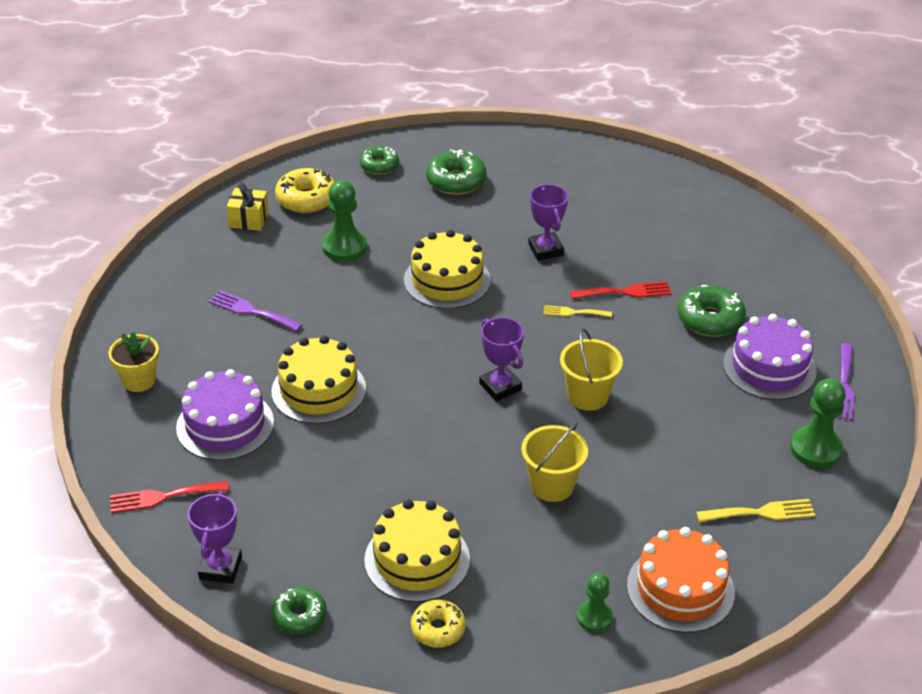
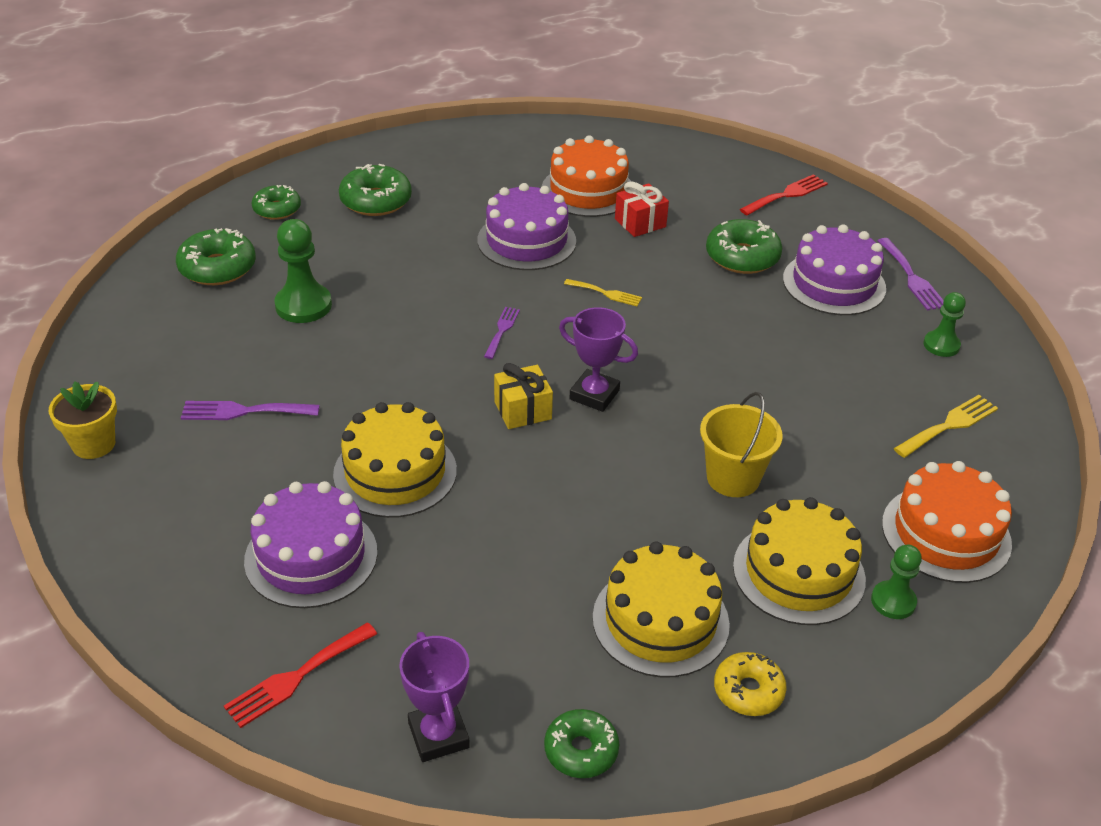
camera: 30 degrees left, 0 degrees up
(139, 380) = (157, 544): yellow flower pot -> yellow flower pot (94, 444)
(249, 220) = (163, 311): yellow gift -> yellow gift (522, 410)
(306, 199) = (217, 268): yellow donut -> green donut
(447, 280) = (447, 304): yellow cake -> yellow cake (798, 572)
(471, 314) = (502, 330): none -> purple fork
(546, 250) = (526, 241): purple trophy -> purple cake
(573, 312) = (606, 293): yellow fork -> yellow fork turned 135 degrees counterclockwise
(588, 396) = (690, 372): yellow bucket -> none
(625, 292) = (640, 257): red fork -> red fork (787, 194)
(629, 223) = (588, 190): none -> orange cake
(649, 264) = (640, 223): none -> red gift
(816, 449) = (941, 345): green pawn -> green pawn, size x0.63

